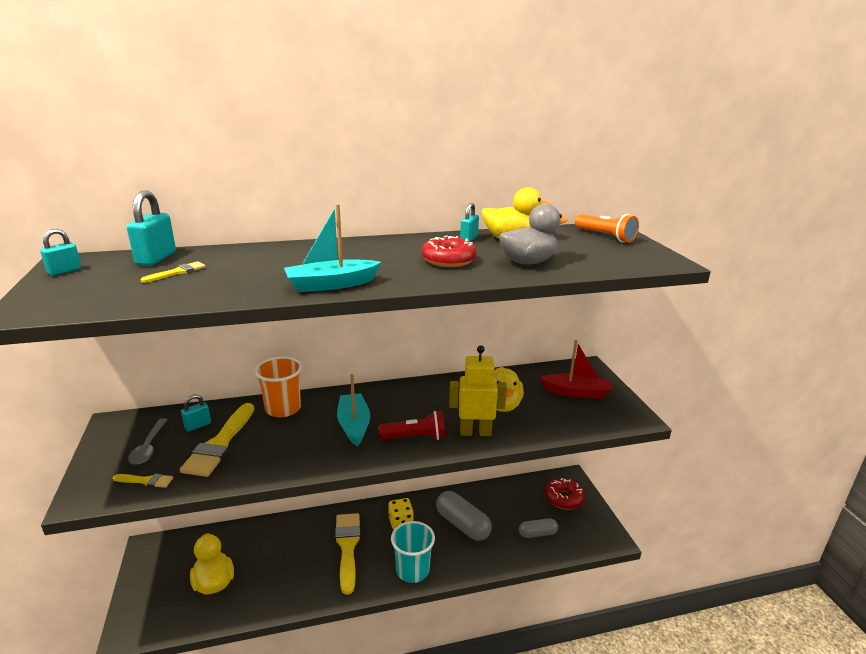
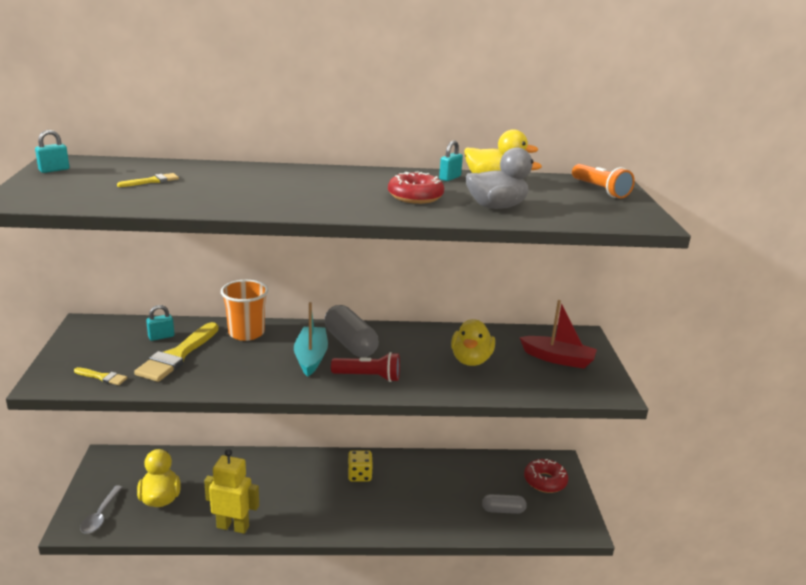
camera: 10 degrees right, 0 degrees up
(149, 447) = (112, 349): grey spoon -> grey spoon (100, 515)
(156, 258) = (137, 167): turquoise padlock -> none
(331, 285) = (288, 207): turquoise boat -> none
(347, 547) = (298, 489): yellow brush -> none
(412, 570) = (358, 522): turquoise cup -> none
(462, 524) = (424, 488): grey capsule -> grey capsule (350, 343)
(475, 432) = (432, 381): yellow robot -> yellow robot (233, 526)

